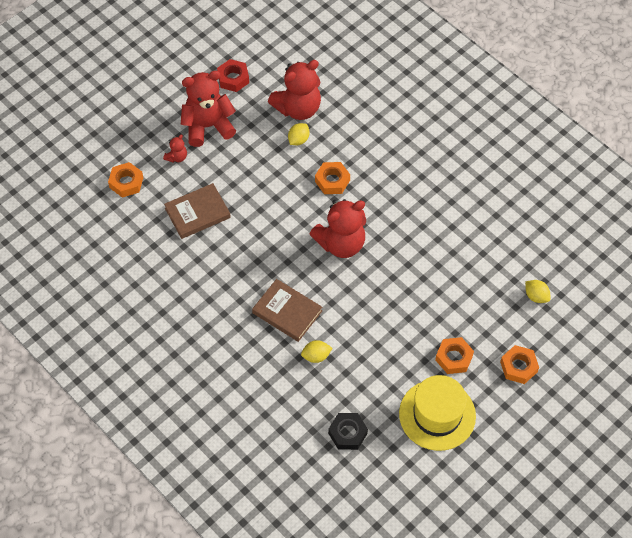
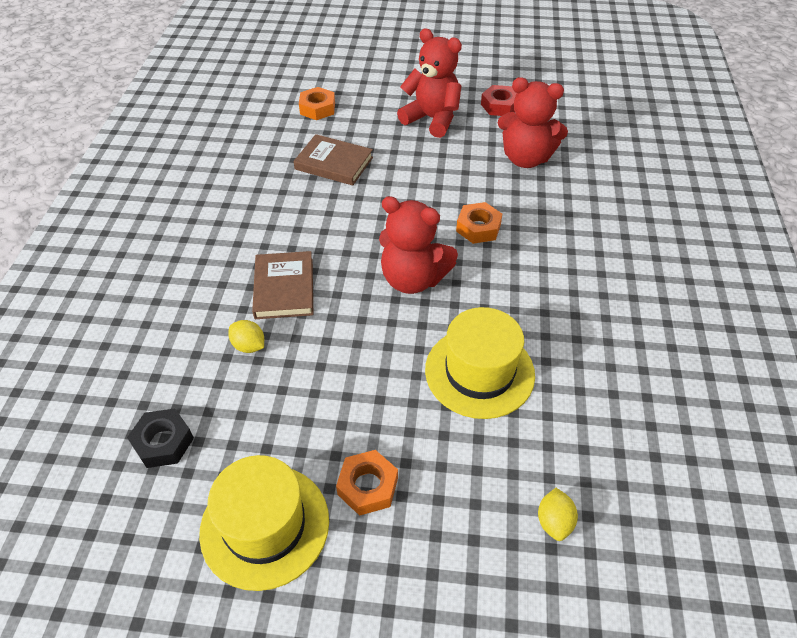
camera: 50 degrees right, 10 degrees down
(177, 157) = (378, 120): red teddy bear -> none
(298, 140) = (493, 178): yellow lemon -> none
(432, 261) = (479, 372): none -> yellow hat
(518, 367) = (425, 579): orange nut -> none

